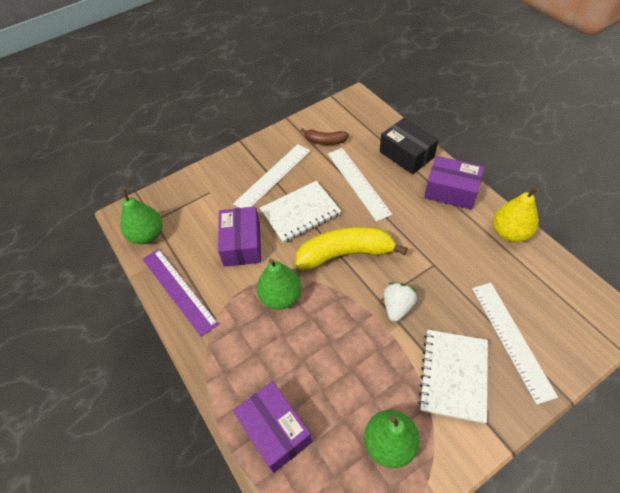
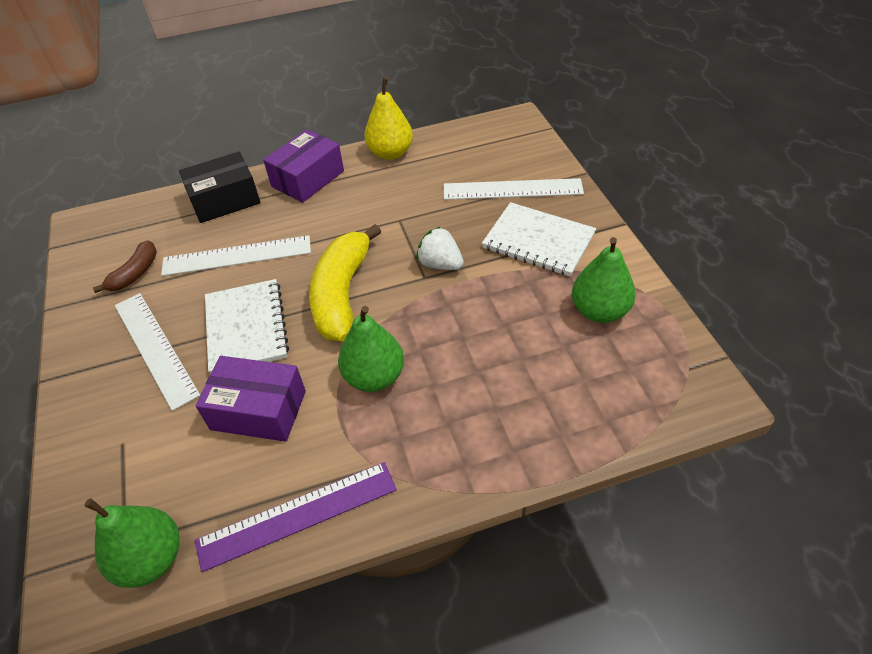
camera: 75 degrees left, 5 degrees down
(275, 430) = (562, 418): purple box -> none

